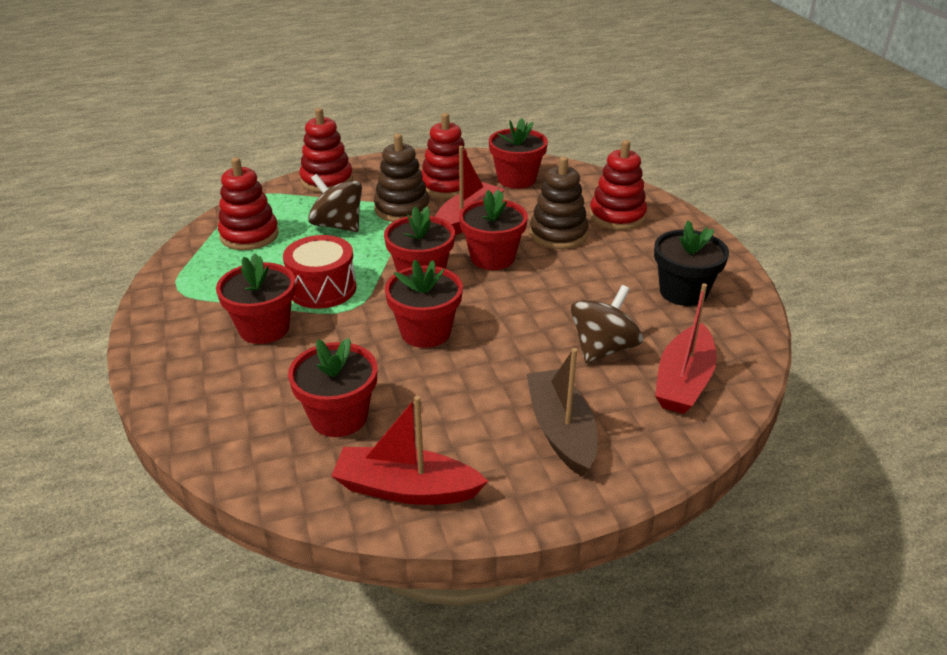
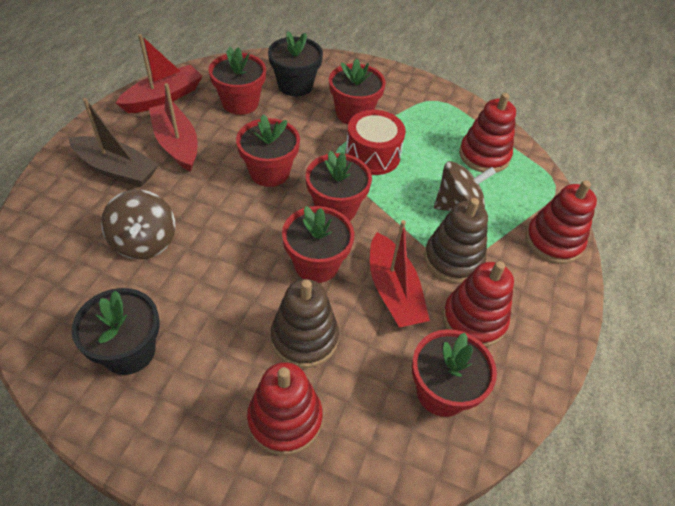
camera: 125 degrees right, 15 degrees up
(253, 395) = (295, 85): none -> black flower pot
(683, 381) = (64, 255): red boat -> red boat (177, 144)

